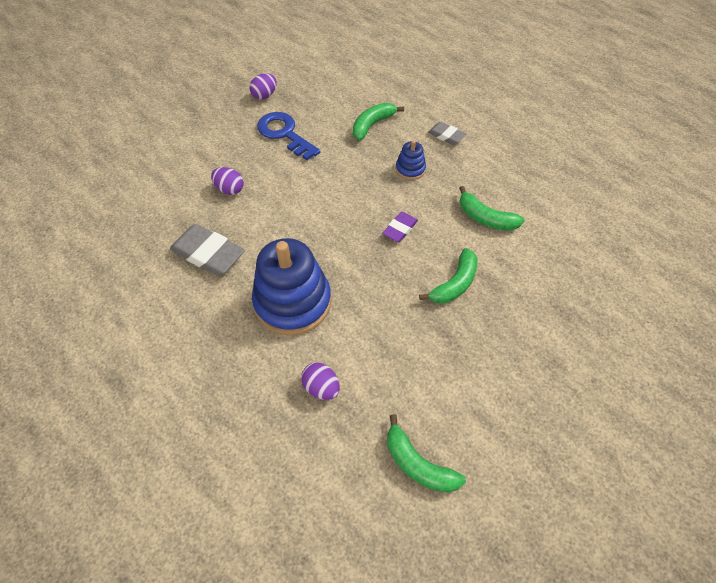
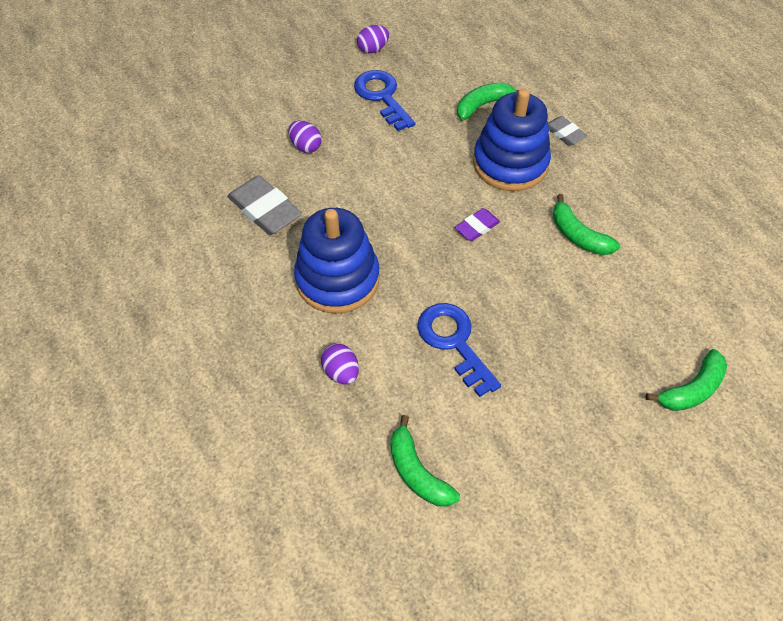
camera: 15 degrees right, 0 degrees up
(410, 169) = (510, 163): blue stacking toy -> blue stacking toy, size x2.17
(412, 335) = (454, 342): none -> blue key
(454, 283) = (518, 299): green banana -> green banana (691, 389)

